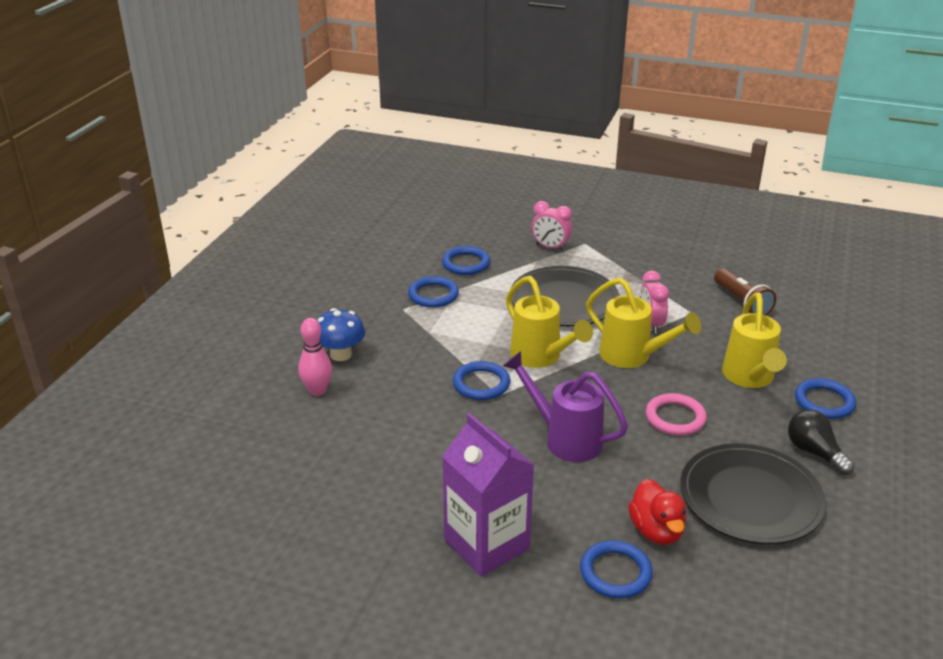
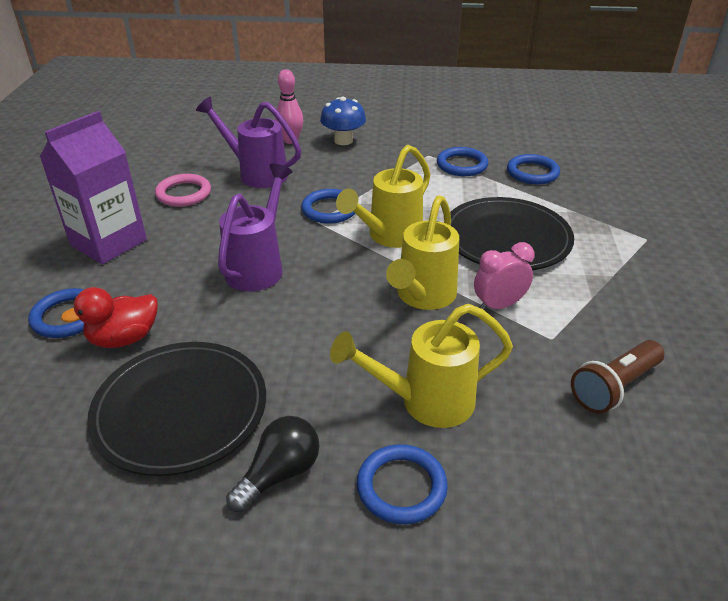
camera: 75 degrees right, 5 degrees up
(383, 424) = (256, 173): none -> purple watering can
(550, 247) = (613, 217): pink clock -> none
(675, 418) = (316, 339): pink ring -> pink ring (183, 193)

